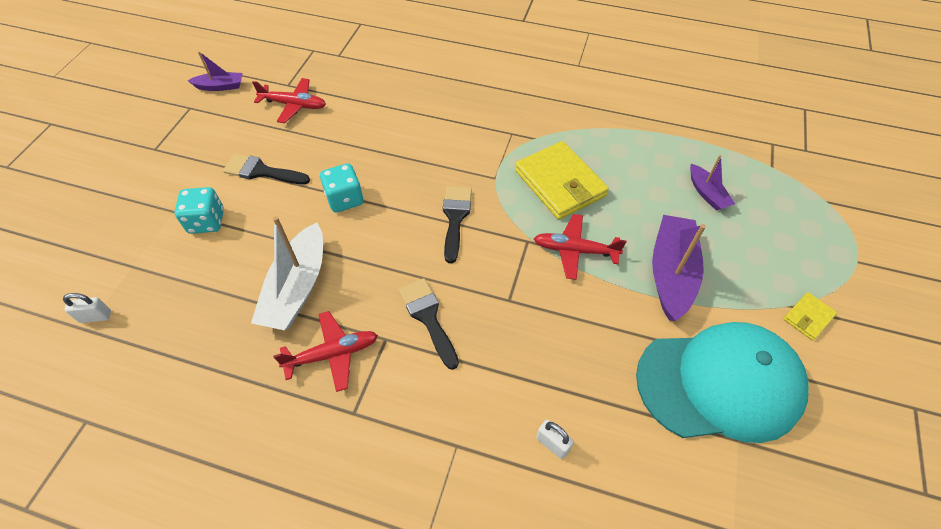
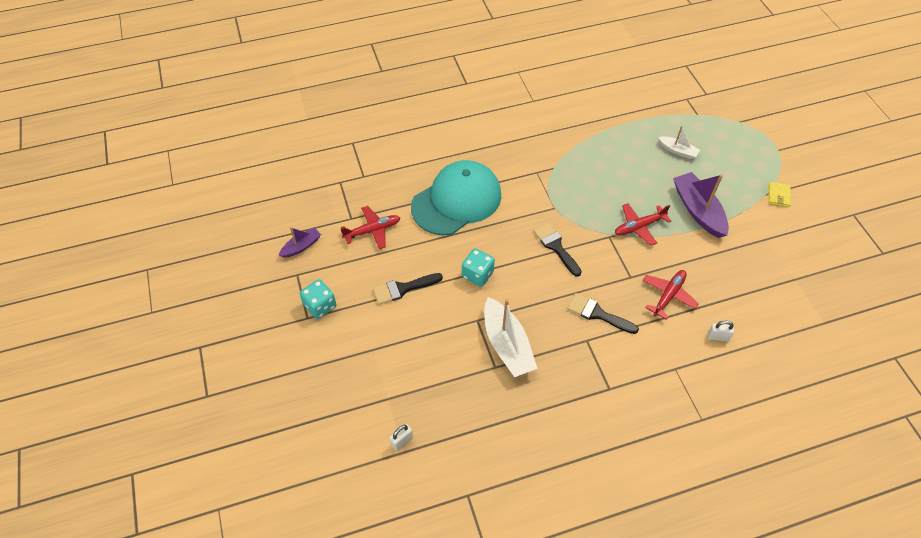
camera: 35 degrees left, 0 degrees up
(207, 221) = (404, 342): turquoise dice -> turquoise dice (320, 306)
(332, 354) = (566, 367): red plane -> red plane (668, 296)
(559, 183) = (594, 190): yellow wallet -> none
(707, 193) = (678, 151): purple boat -> white boat
(719, 383) = (766, 256): turquoise cap -> turquoise cap (456, 201)

